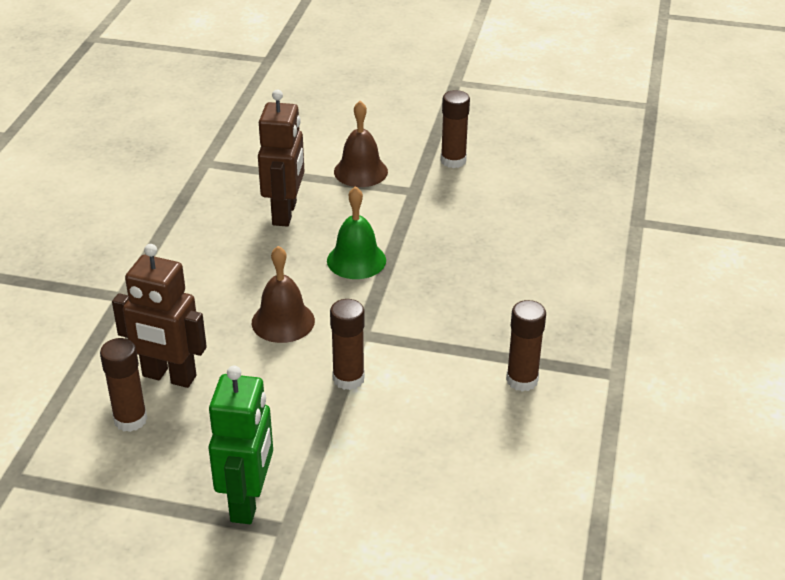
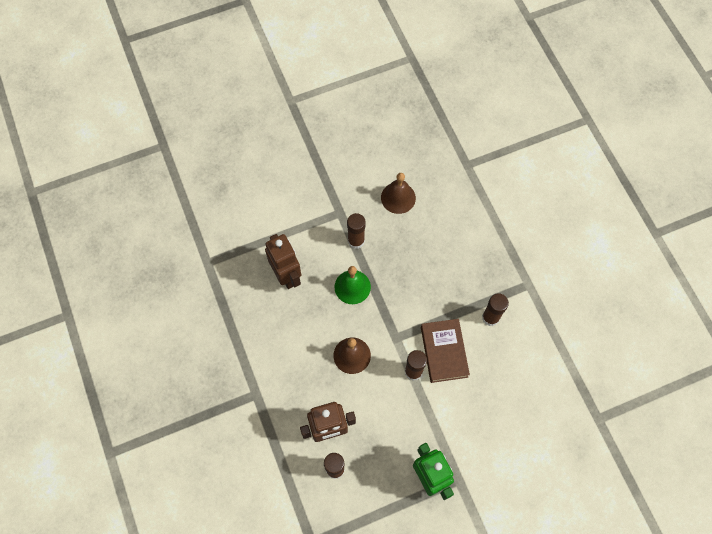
camera: 35 degrees left, 30 degrees up
(360, 171) = (299, 214): brown bell -> brown bell (398, 197)
(414, 381) = (444, 352): none -> brown book
(453, 161) = (341, 173): brown glue stick -> brown glue stick (356, 241)

